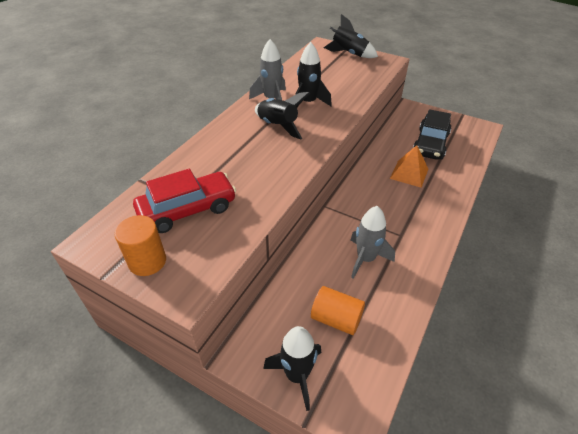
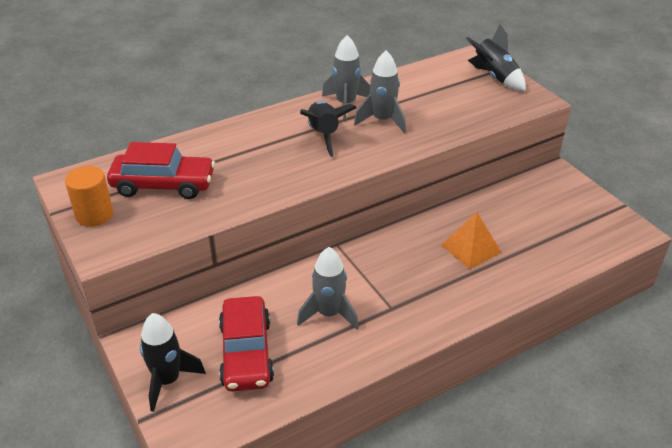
camera: 30 degrees right, 5 degrees down
(308, 103) = (382, 120): black rocket -> grey rocket
(336, 319) = (246, 353): orange cylinder -> red car
(430, 144) = (536, 225): black car -> none

